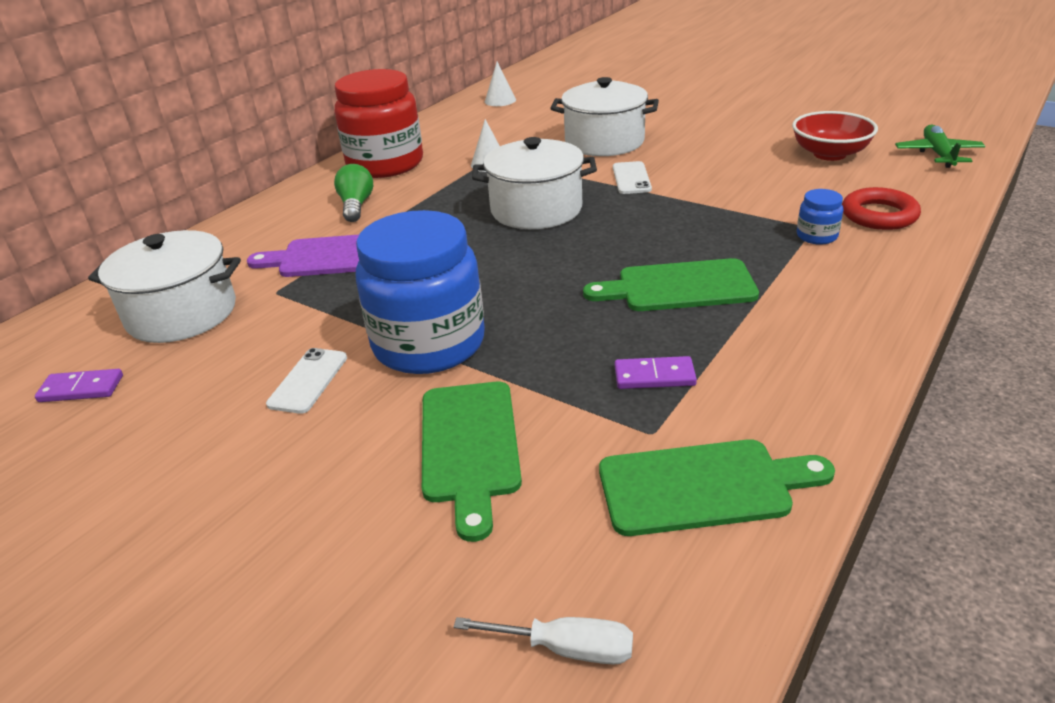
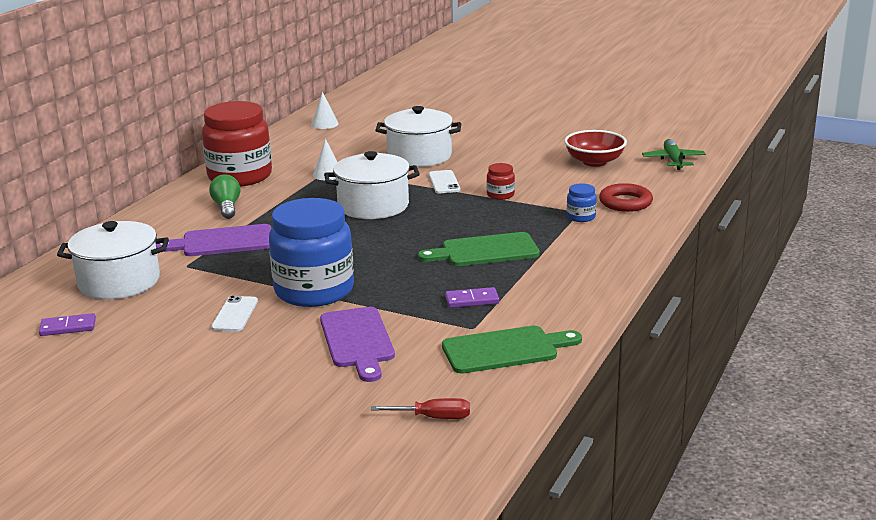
camera: 10 degrees left, 10 degrees down
(470, 446) = (357, 341): green cutting board -> purple cutting board
(566, 648) = (433, 417): white screwdriver -> red screwdriver
(704, 198) = (500, 195): none -> red jar

